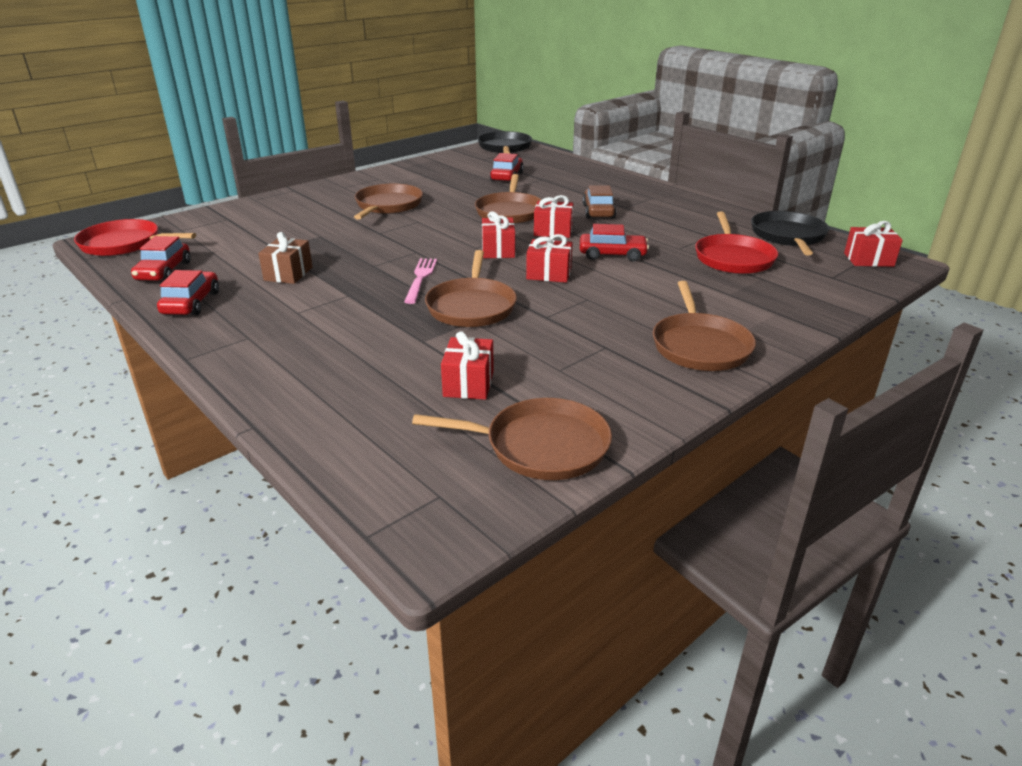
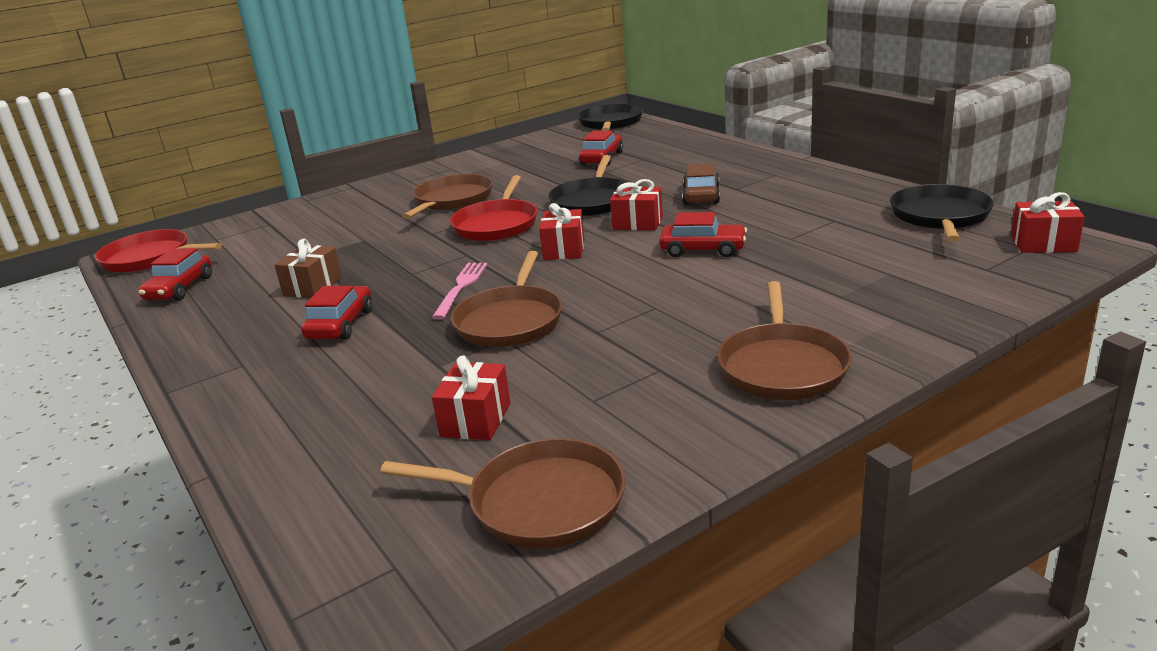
camera: 10 degrees right, 5 degrees down
(191, 303) = (195, 325): red car -> red car (341, 324)
(509, 212) = (592, 201): brown pan -> black pan
(549, 274) = (616, 277): red gift -> none
(733, 258) = (858, 248): red pan -> red pan (497, 224)

